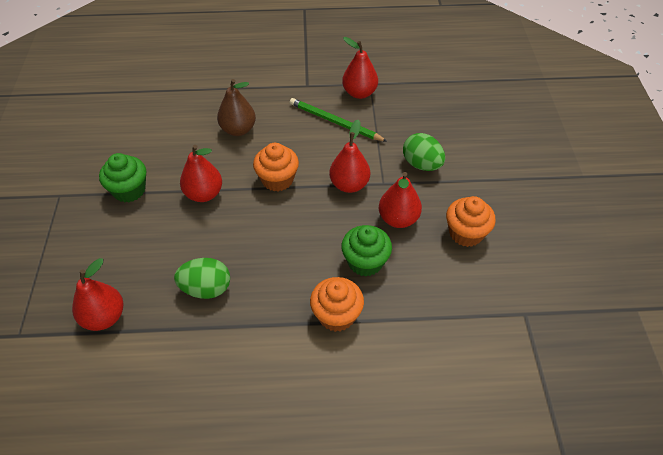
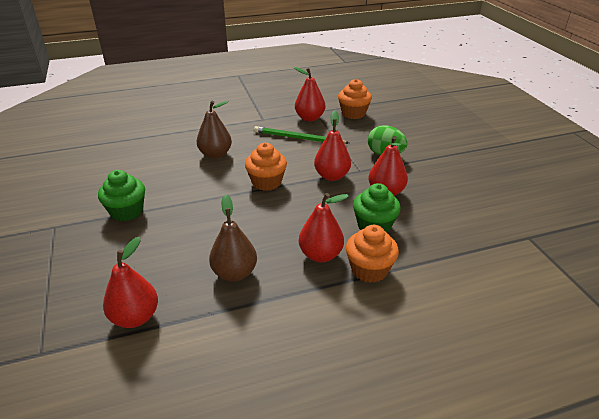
camera: 15 degrees left, 15 degrees down
(204, 194) = (202, 202): red pear -> red pear (320, 255)
(206, 289) = (234, 273): green egg -> brown pear
(466, 233) = (447, 192): orange cupcake -> orange cupcake (353, 113)

